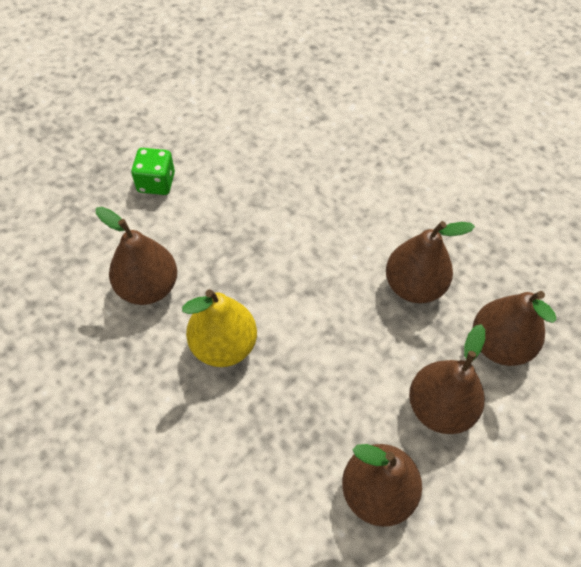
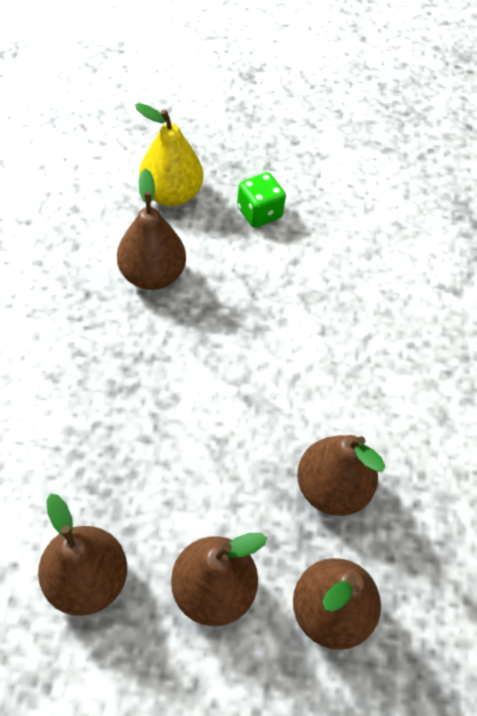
camera: 50 degrees right, 0 degrees up
(223, 345) = (140, 365): yellow pear -> yellow pear (171, 194)

